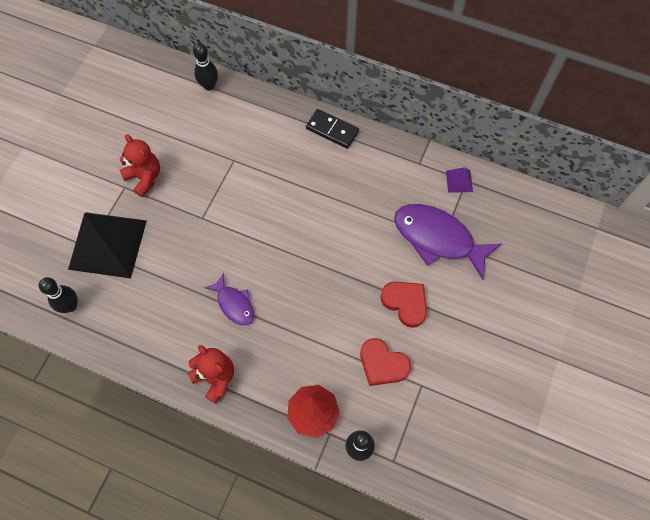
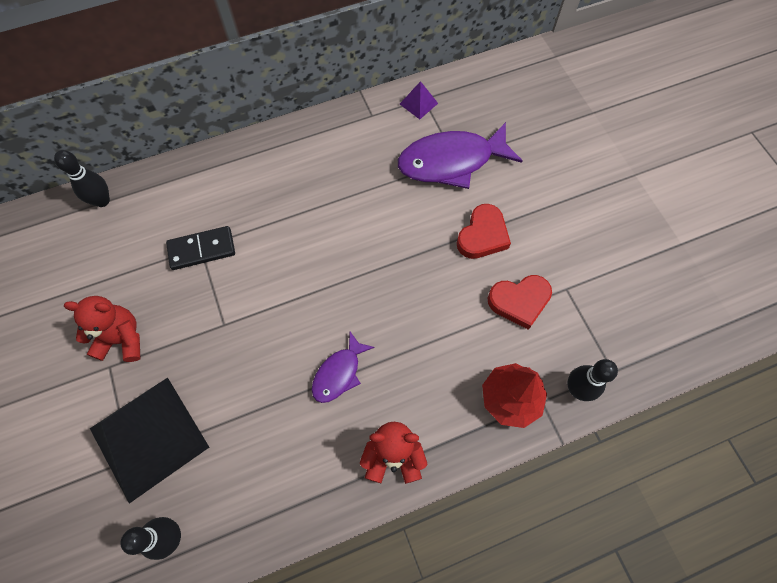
camera: 45 degrees left, 0 degrees up
(234, 304) = (339, 373): purple fish -> purple fish turned 120 degrees clockwise
(332, 130) = (267, 147): black domino -> black domino (202, 249)
(405, 303) = (482, 235): red heart -> red heart turned 120 degrees clockwise

